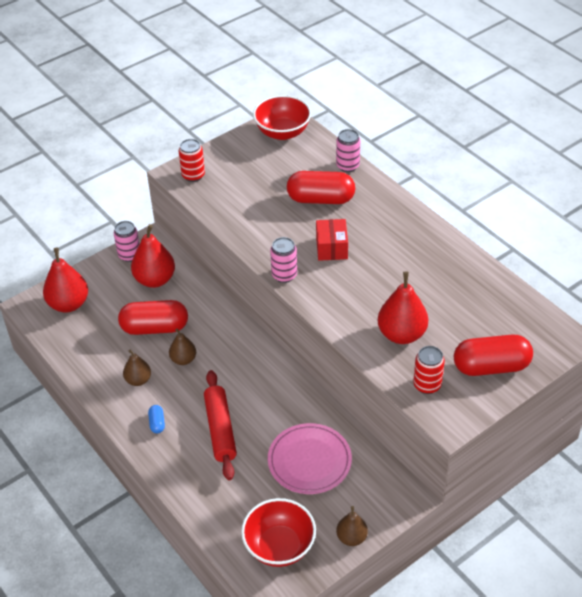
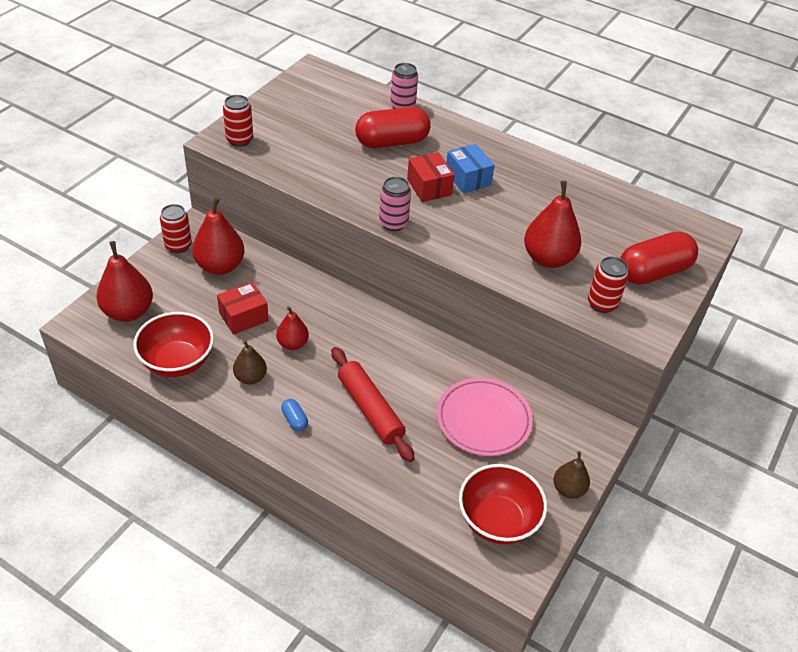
camera: 25 degrees left, 0 degrees up
(129, 255) = (178, 246): pink can -> red can
(155, 328) = (243, 317): red capsule -> red box
(183, 359) = (292, 344): brown pear -> red pear
(282, 132) = (317, 84): red bowl -> red bowl (177, 362)
(370, 246) = (468, 178): none -> blue box

